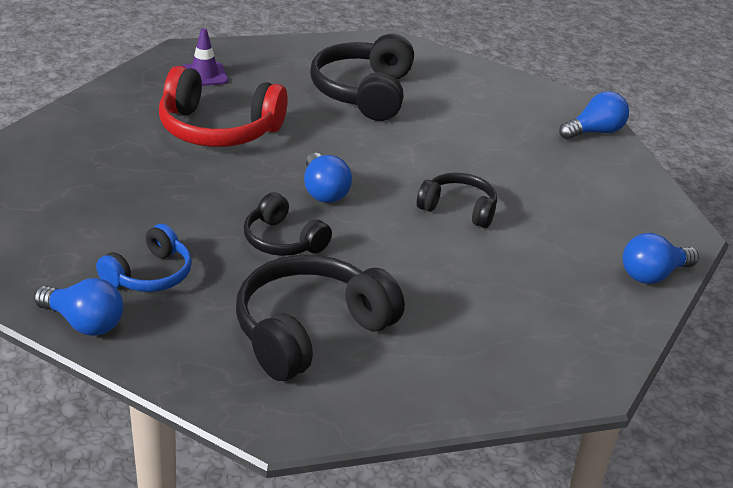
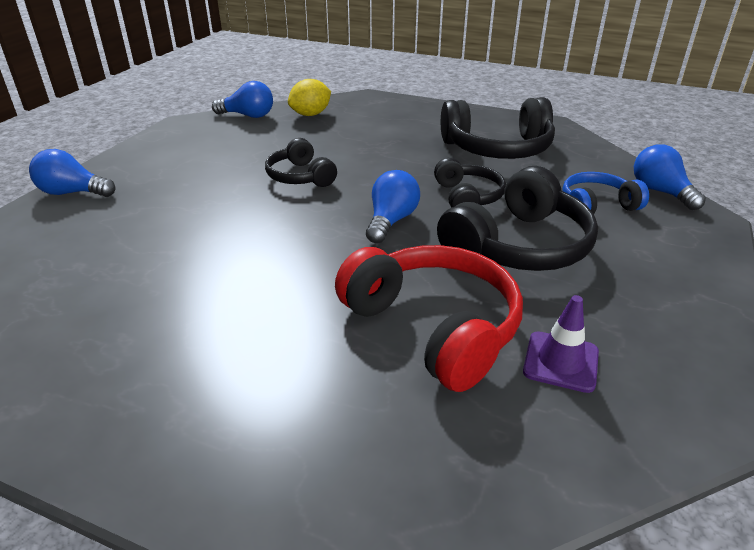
camera: 140 degrees left, 0 degrees up
(204, 75) = (368, 452): purple traffic cone -> purple traffic cone (561, 362)
(364, 93) = (192, 317): black headphones -> black headphones (518, 246)
(595, 308) = (310, 114): none -> yellow lemon

